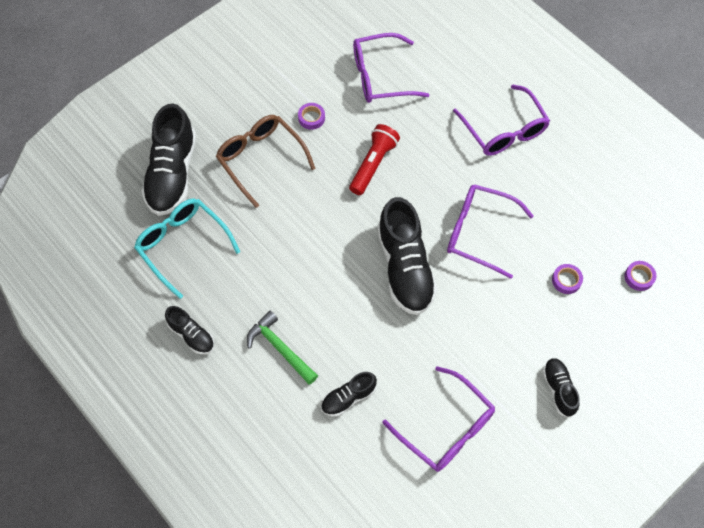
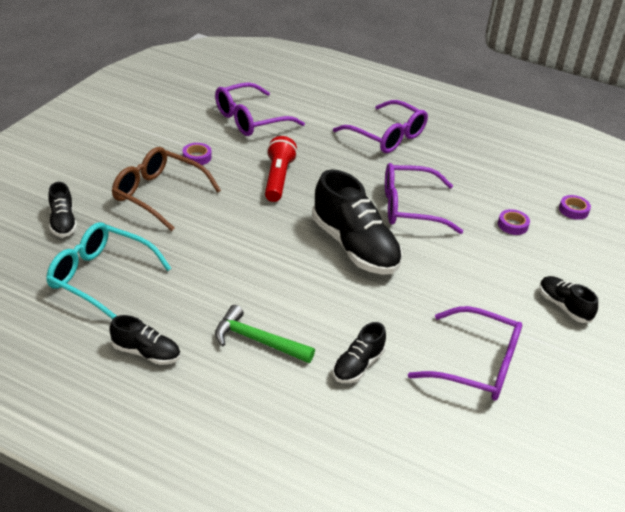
camera: 25 degrees left, 25 degrees down
(172, 174) = (63, 222): black shoe -> black shoe, size x0.51

